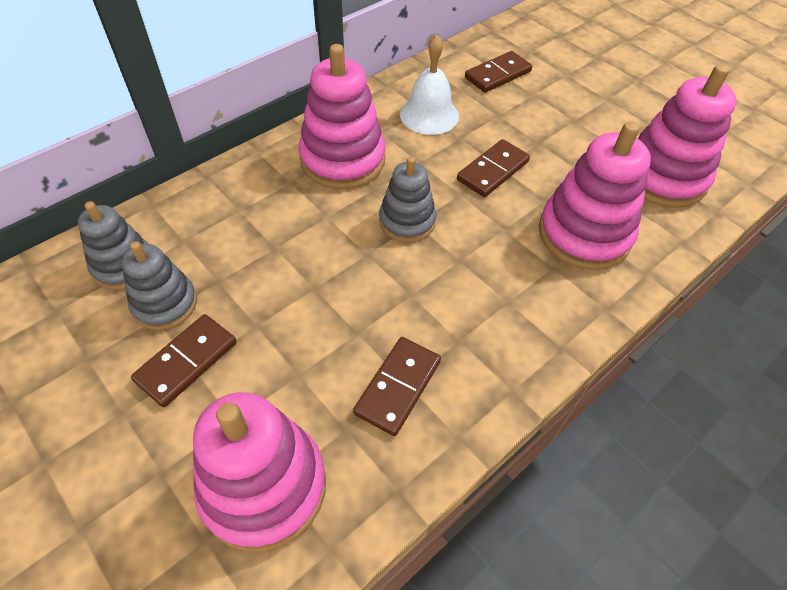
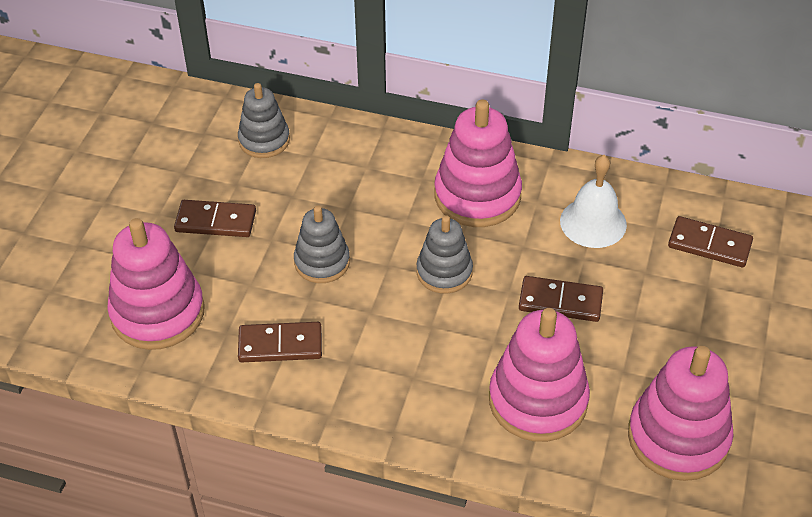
camera: 60 degrees right, 5 degrees down
(165, 304) = (251, 181): grey stacking toy -> grey stacking toy (322, 262)

